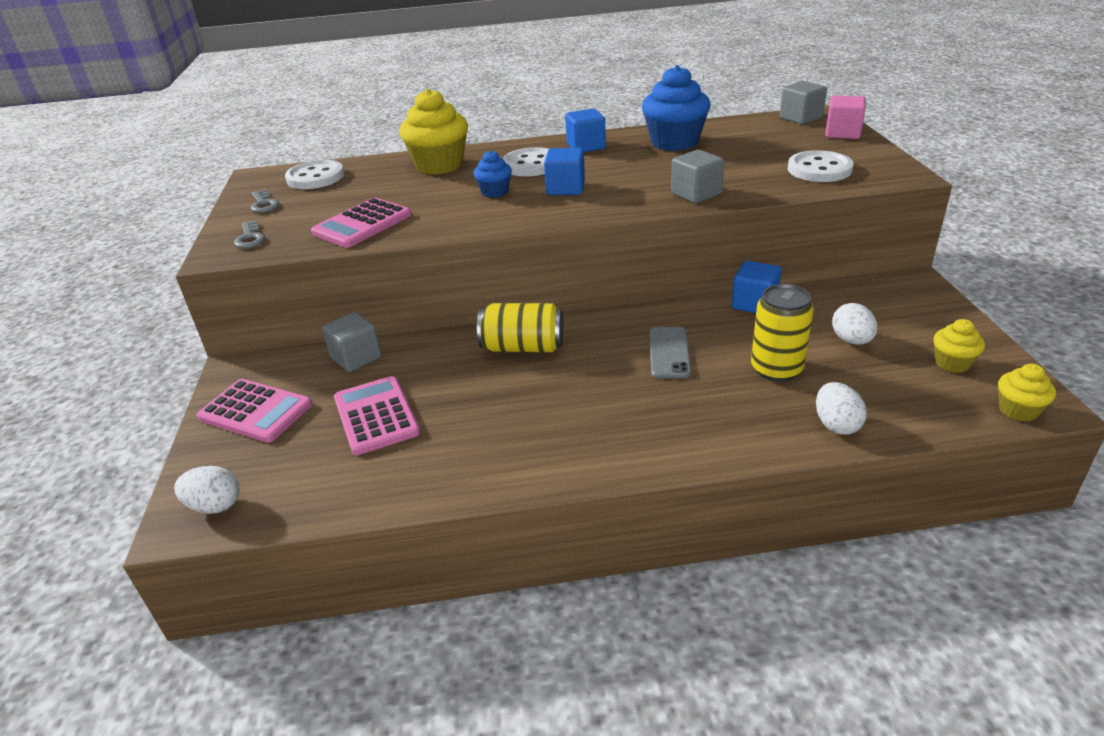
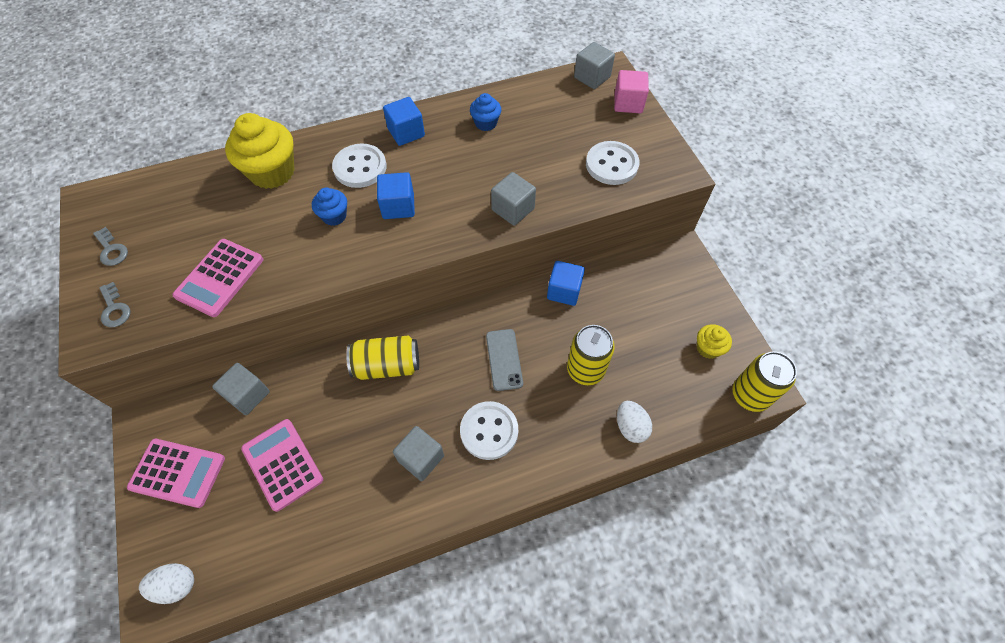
camera: 15 degrees left, 25 degrees up
(315, 177) = (152, 199): white button -> white button (489, 431)
(546, 427) = (421, 458): none -> grey cube
(674, 142) = (485, 123): blue cupcake -> blue cupcake, size x0.52
(851, 340) = (638, 329): white egg -> none
(1018, 410) = (750, 395): yellow cupcake -> yellow can

